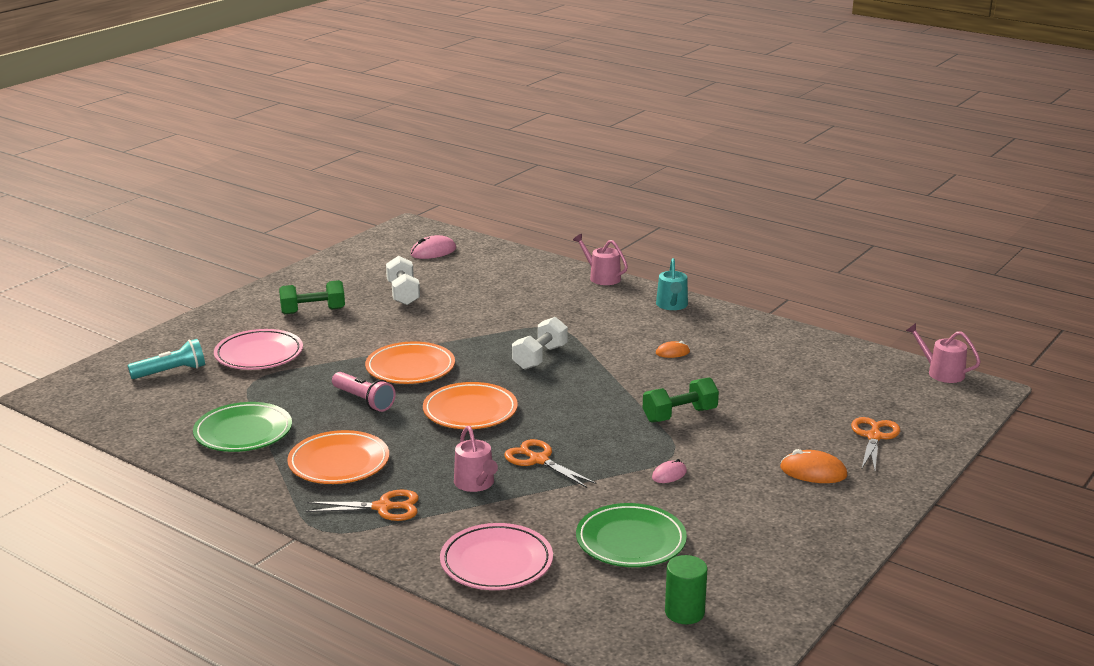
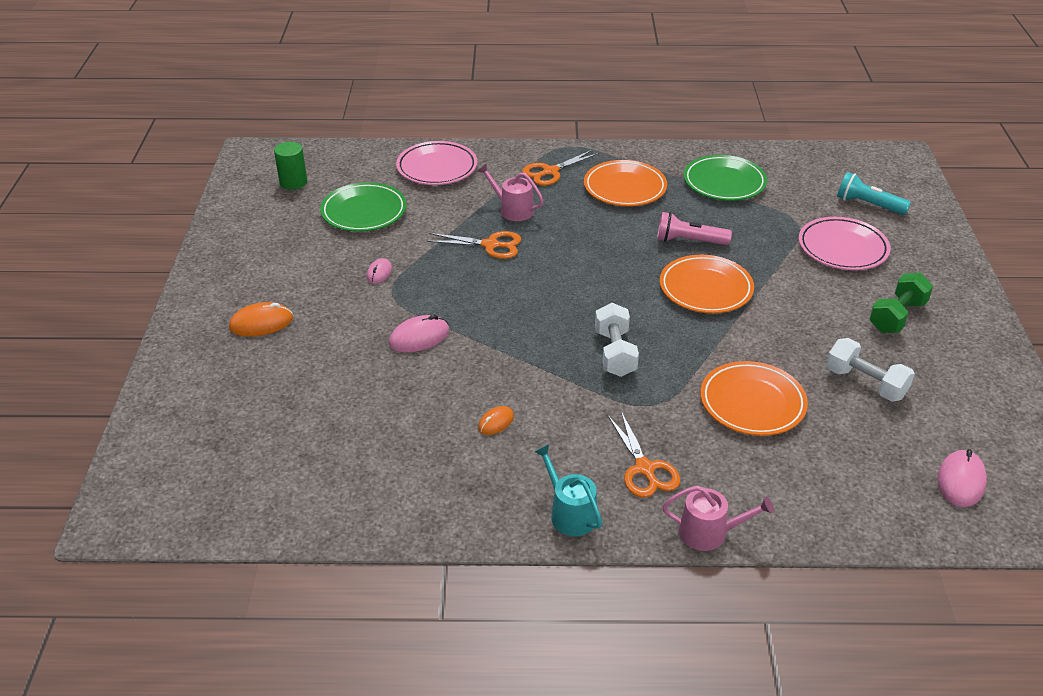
camera: 145 degrees right, 15 degrees up
(171, 372) = (868, 205): turquoise flashlight -> turquoise flashlight turned 90 degrees clockwise
(470, 411) = (596, 266): orange plate -> orange plate (752, 403)
(679, 415) = (419, 337): green dumbbell -> pink mouse
(874, 437) = (220, 388): orange scissors -> orange scissors (644, 469)
(941, 373) = (172, 531): pink watering can -> none

